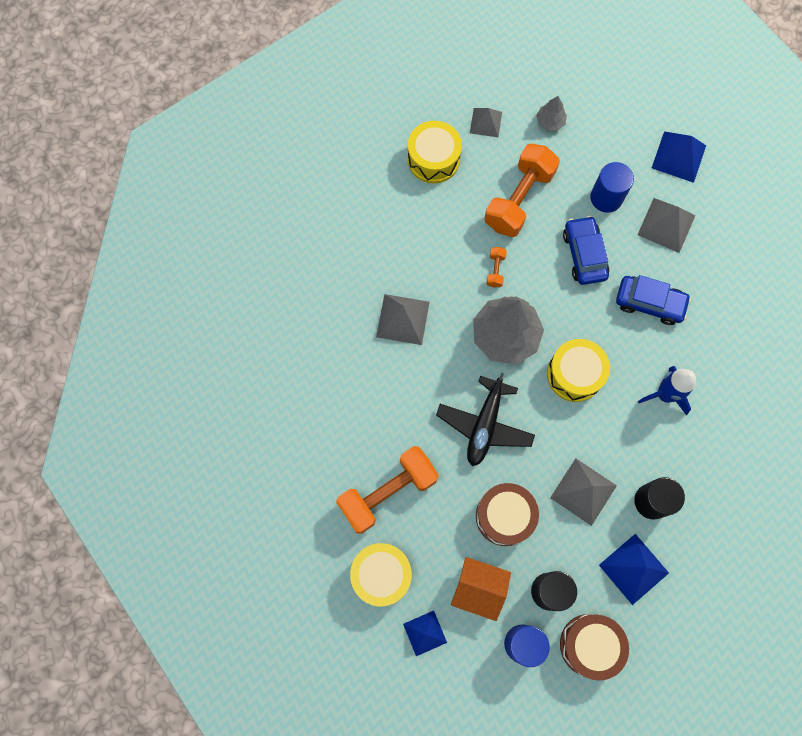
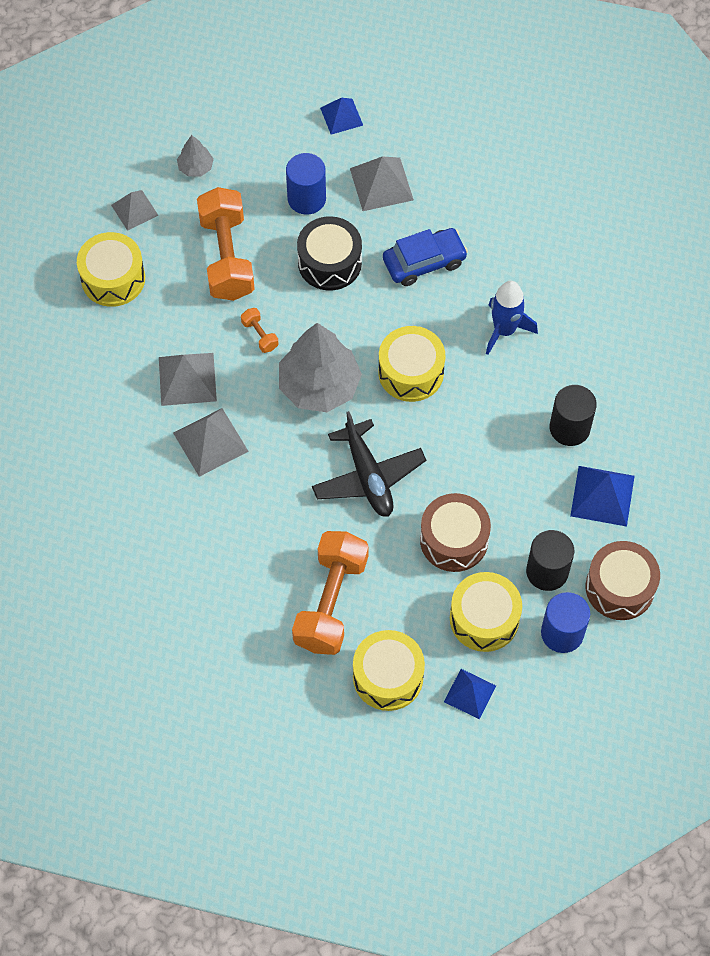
camera: 40 degrees left, 10 degrees down
(478, 588) = (484, 618): orange house -> yellow drum
(583, 491) = (504, 465): grey pyramid -> grey pyramid (187, 379)
(584, 254) = (329, 262): blue car -> black drum
(679, 156) = (341, 116): blue pyramid -> blue pyramid, size x0.66

